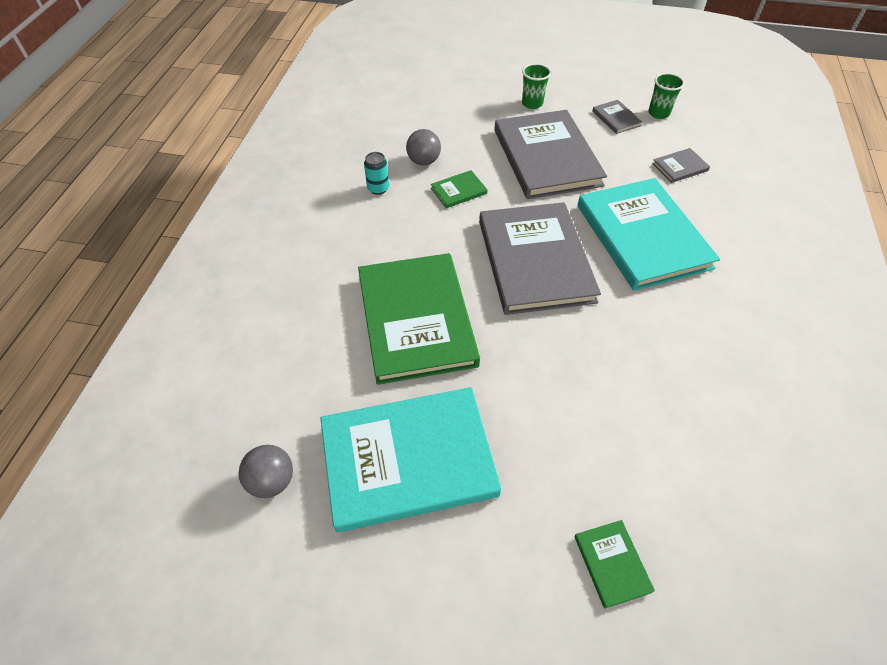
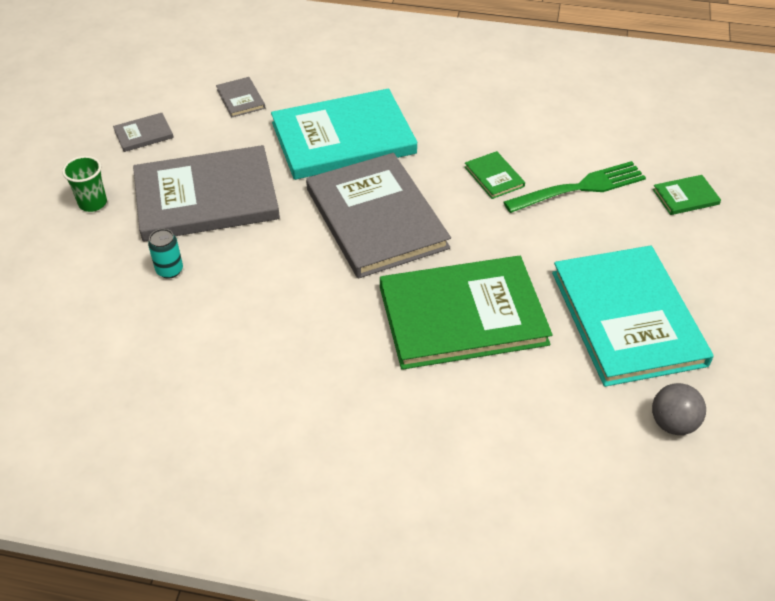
camera: 90 degrees left, 5 degrees down
(378, 188) = (243, 360): turquoise can -> turquoise can (169, 270)
(424, 161) = (194, 313): grey ball -> none
(458, 191) = (257, 278): green book -> green book (494, 177)
(535, 260) = (376, 218): grey book -> grey book turned 75 degrees clockwise
(606, 437) = (579, 188): none -> green fork
(658, 113) = (142, 100): green cup -> none

